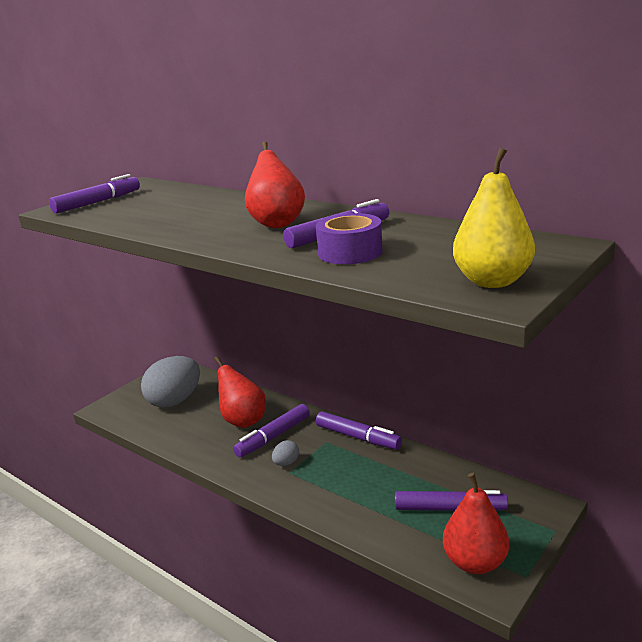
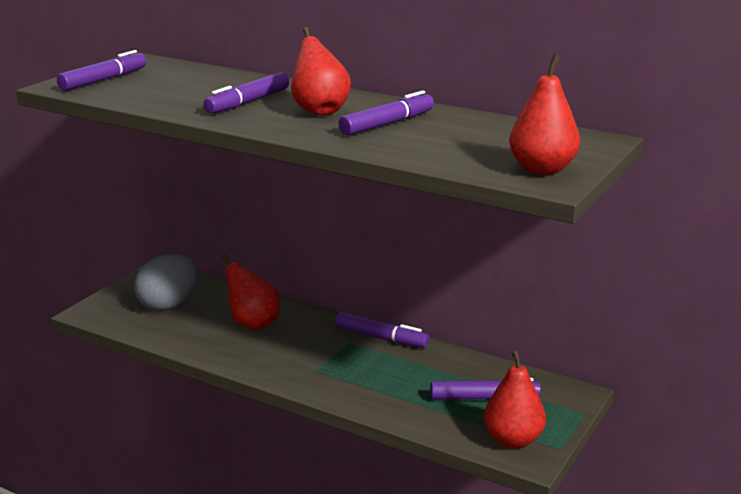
camera: 10 degrees left, 0 degrees up
(273, 437) = (290, 338): purple marker -> purple marker (248, 102)
(286, 463) = (310, 362): grey egg -> none
(350, 252) = (405, 141): purple tape -> none
(492, 281) = (542, 169): yellow pear -> red pear

